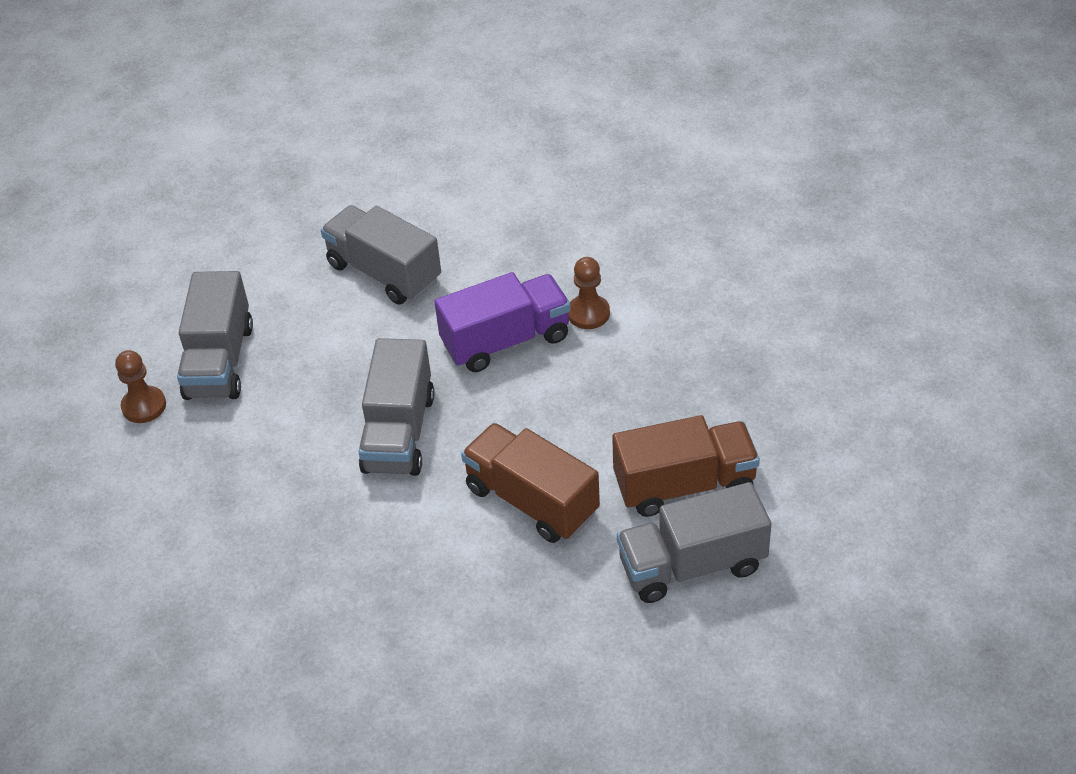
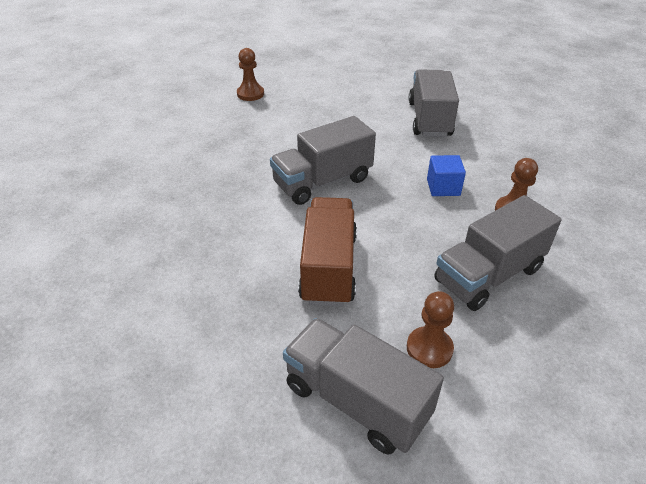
camera: 50 degrees right, 5 degrees down
(219, 361) = (304, 100): grey truck -> grey truck (488, 275)
(506, 341) = (443, 187): purple truck -> blue cube
(684, 485) = (429, 348): brown truck -> brown pawn

